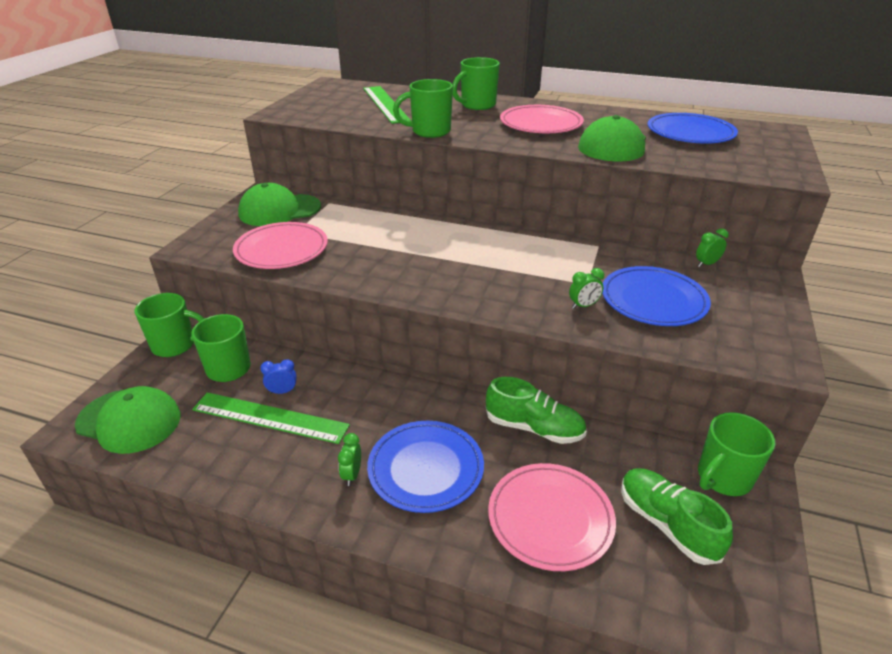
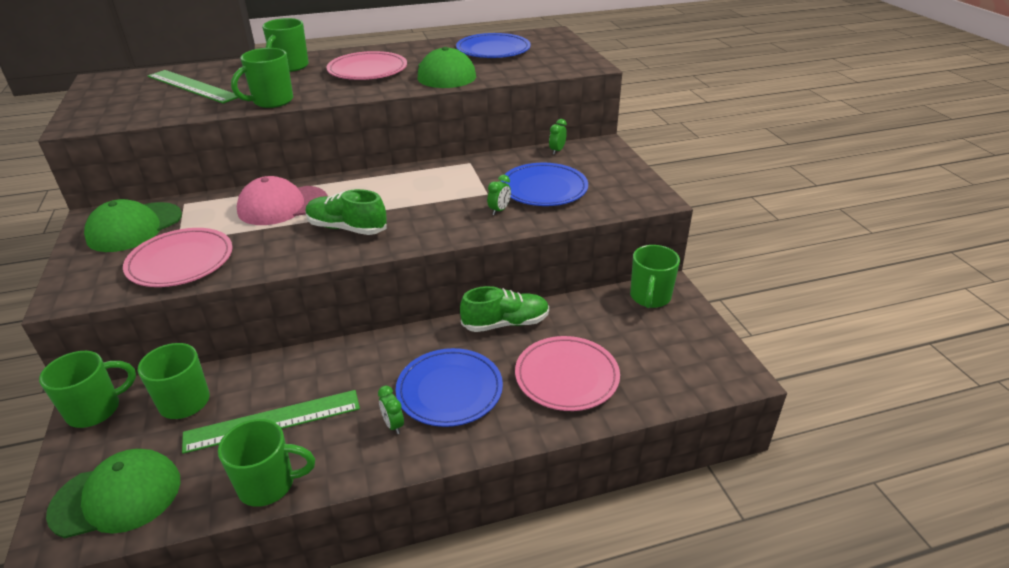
camera: 35 degrees left, 0 degrees up
(221, 472) = (268, 485): none -> green mug
(282, 392) = (264, 395): blue clock -> none
(396, 230) = (282, 205): none -> pink cap
(667, 524) = (639, 342): green shoe -> green shoe (347, 228)

